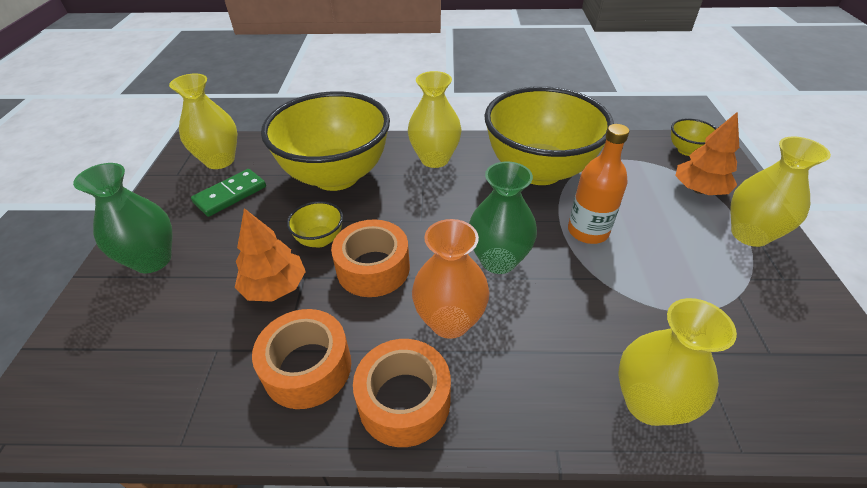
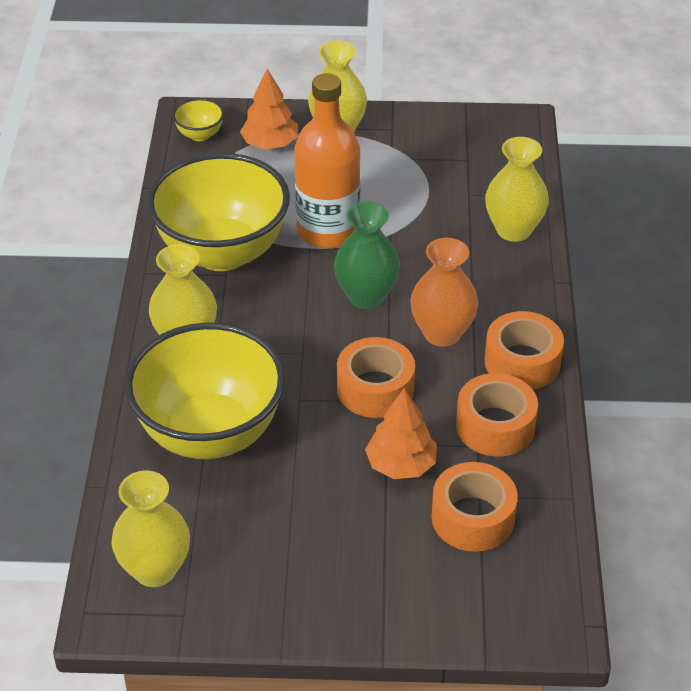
camera: 90 degrees left, 0 degrees up
(152, 260) = (358, 587): green vase -> none
(190, 343) = (473, 518): none -> orange tape
(230, 195) = (238, 539): green domino -> none
(320, 239) = (330, 436): yellow bowl -> none
(588, 231) = (328, 230): orange bottle -> orange bottle, size x1.51

